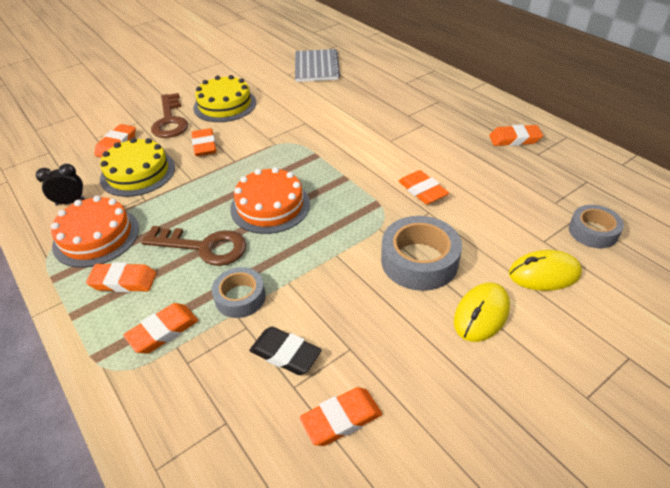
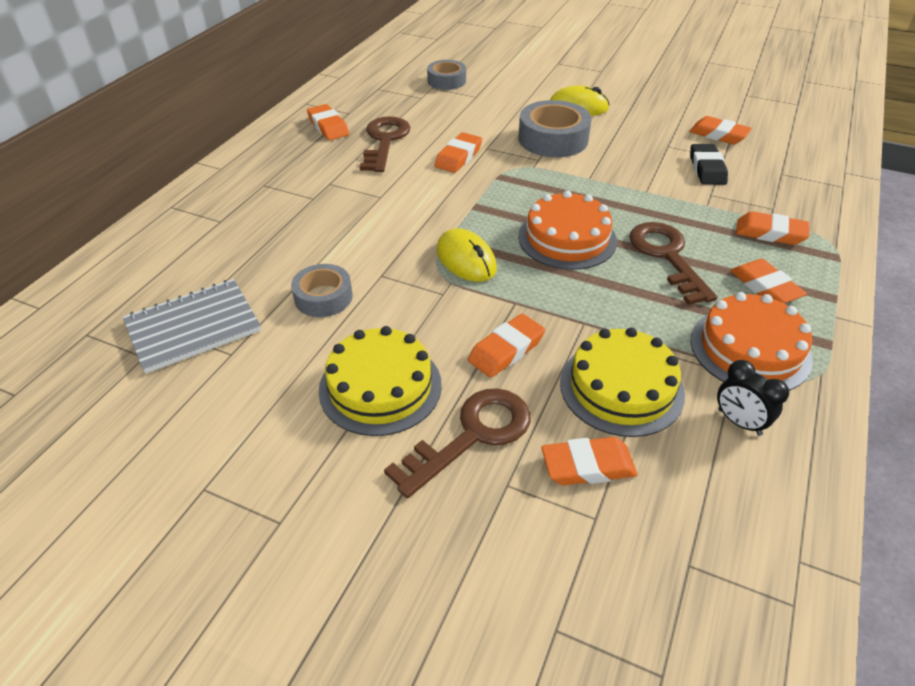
camera: 120 degrees left, 0 degrees up
(240, 297) = (690, 208): grey tape -> grey tape (323, 297)
(473, 161) = (385, 141): none -> brown key
(544, 274) = (513, 92): yellow mouse -> yellow mouse (466, 260)

